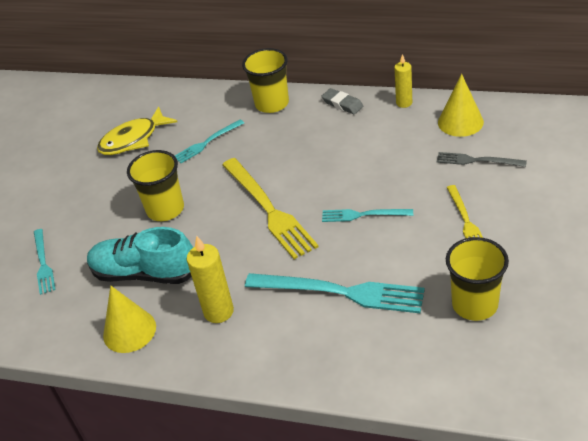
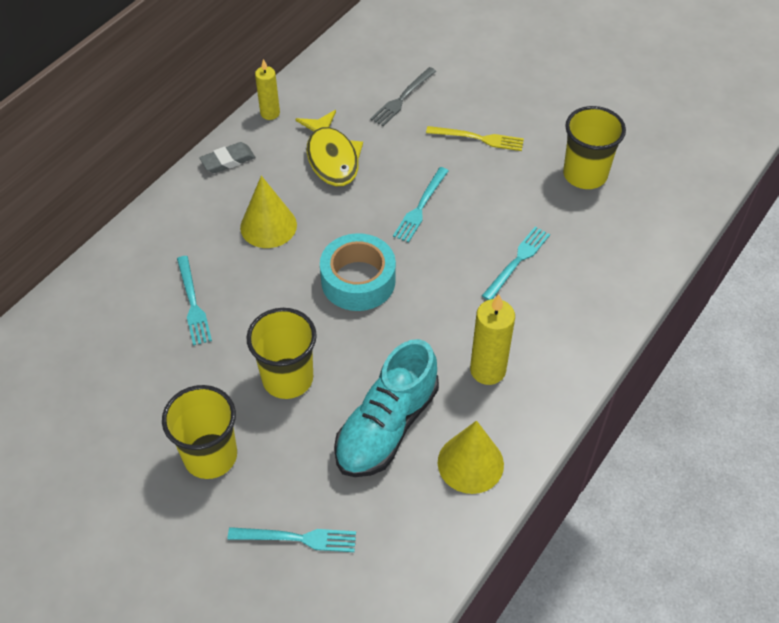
camera: 75 degrees left, 10 degrees up
(133, 139) = (119, 380): yellow fish -> yellow fish (331, 157)
(268, 209) = (358, 280): yellow fork -> turquoise tape
(272, 104) = (171, 220): yellow cup -> yellow cup (210, 456)
(340, 292) = (517, 261): turquoise fork -> turquoise fork, size x0.55
(460, 122) = (336, 86): yellow cone -> yellow cone (268, 226)

